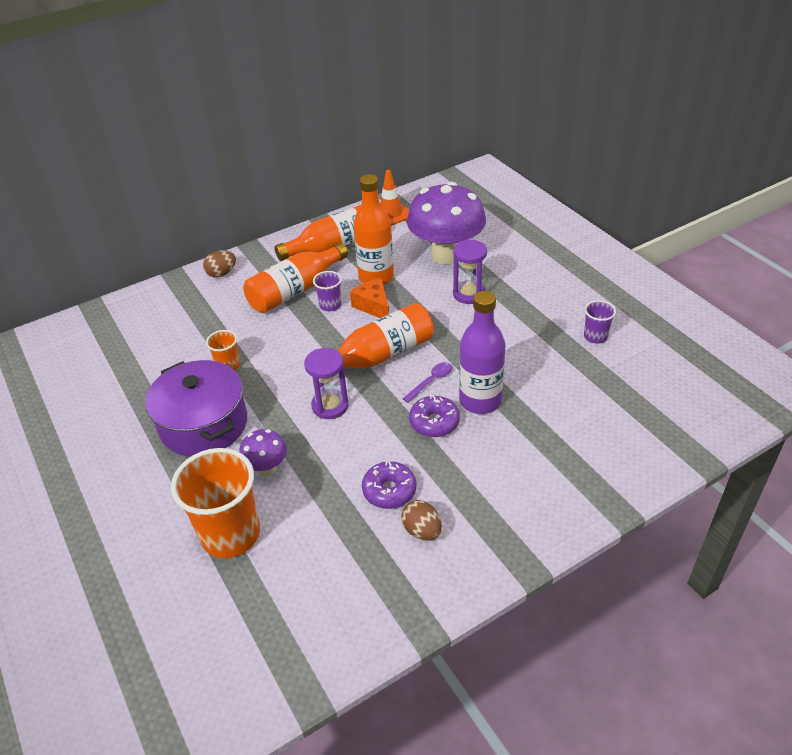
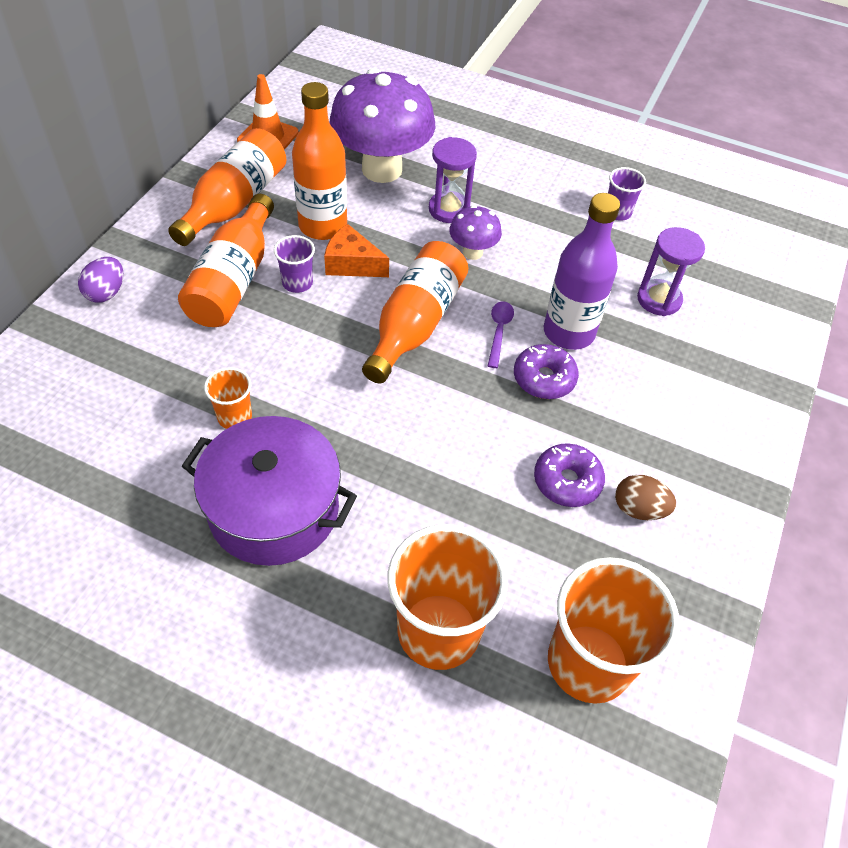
camera: 40 degrees left, 10 degrees up
(222, 273) = (106, 293): brown egg -> purple egg
(267, 468) = (407, 525): purple mushroom -> purple mushroom (472, 252)
(300, 601) = (588, 662): none -> orange cup
(330, 406) = (412, 411): purple hourglass -> purple hourglass (659, 299)

